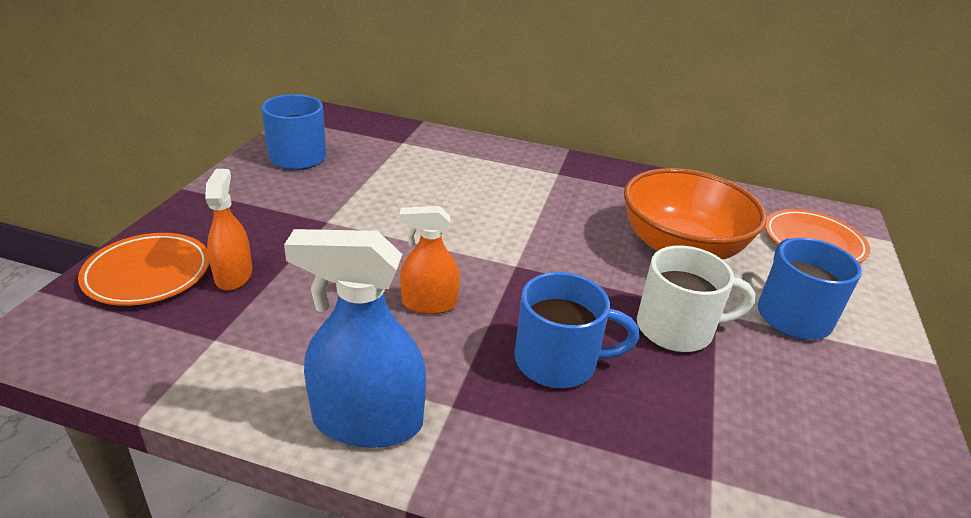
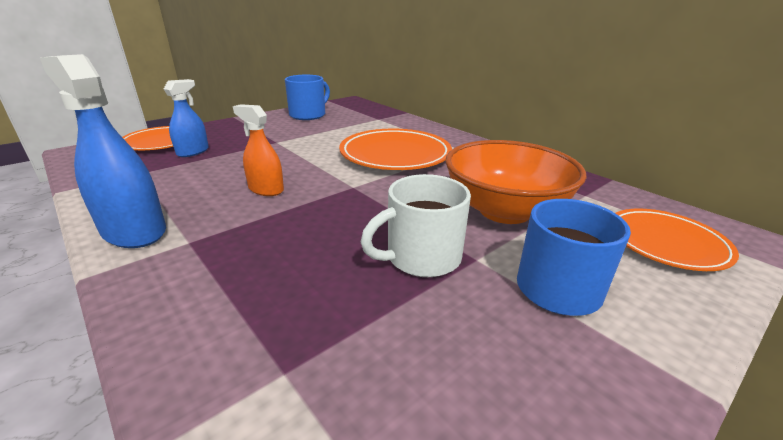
camera: 35 degrees right, 5 degrees down
(233, 275) = (193, 152): orange spray bottle -> blue spray bottle
(500, 202) = (395, 155): none -> orange plate
(558, 361) = (294, 244): blue mug -> none
(677, 328) = (421, 258): white mug -> white mug turned 120 degrees clockwise

